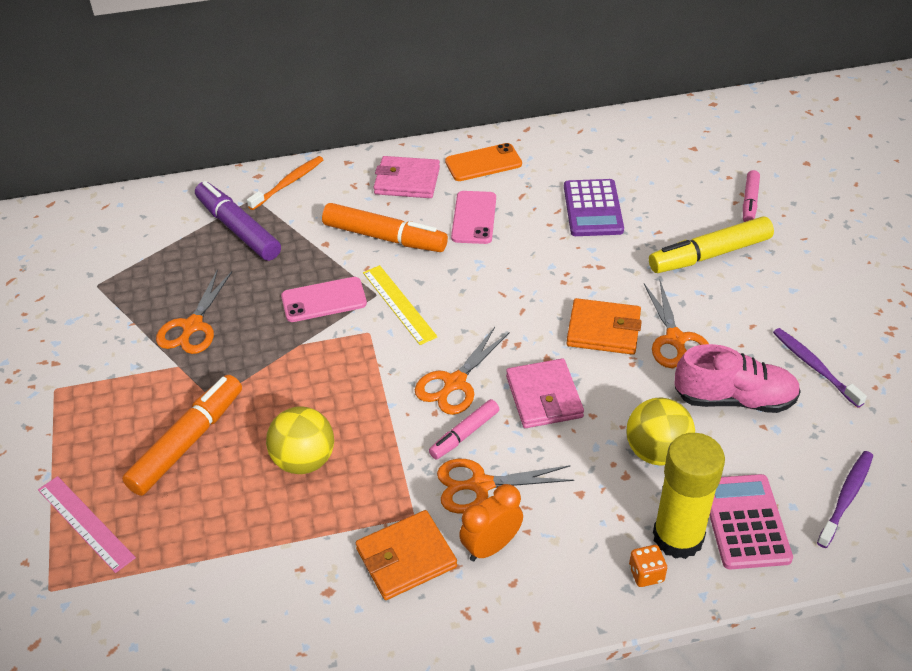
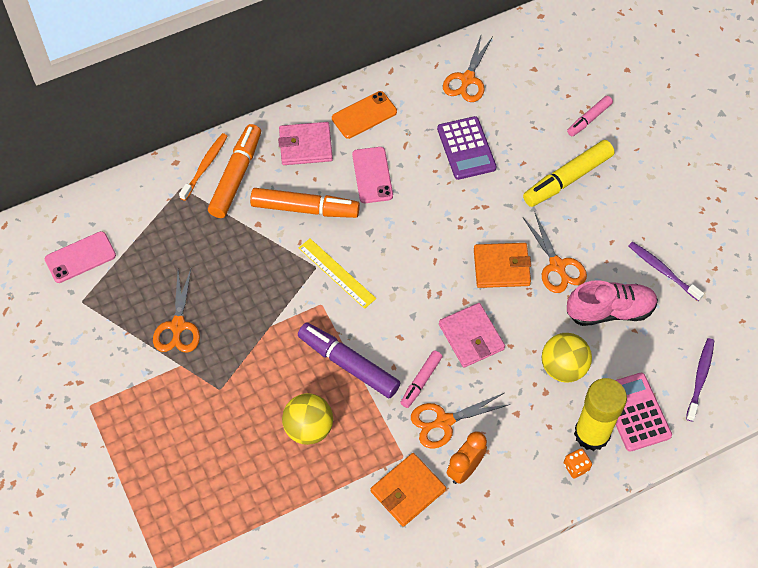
camera: 15 degrees left, 15 degrees up
(85, 523) = (164, 514): pink ruler -> none
(187, 442) = (214, 431): orange marker -> orange marker (236, 176)
(238, 229) = (179, 222): purple marker -> purple marker (348, 364)
(324, 300) = (275, 280): pink phone -> pink phone (80, 257)
(454, 383) = (401, 338): orange scissors -> orange scissors (467, 79)
(749, 202) = (589, 119): pink marker -> pink marker turned 45 degrees clockwise

